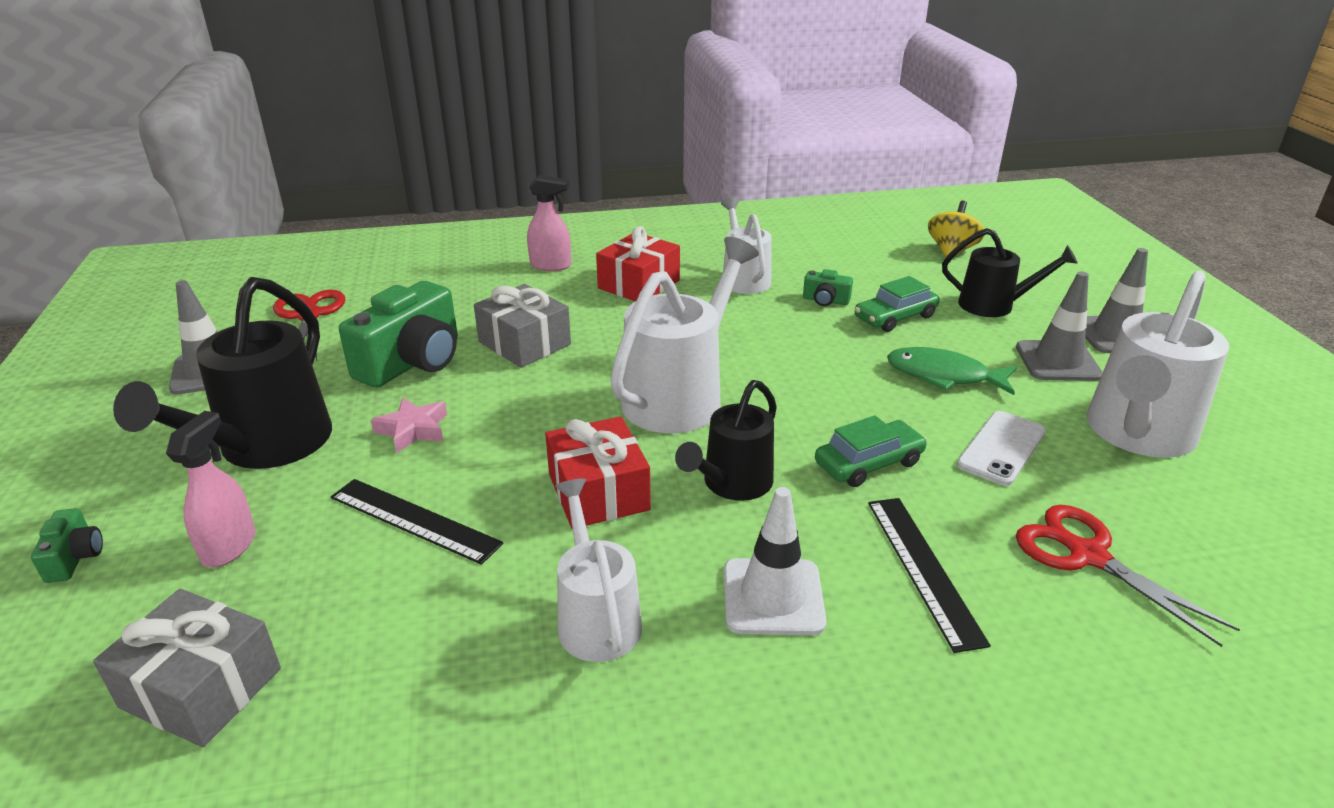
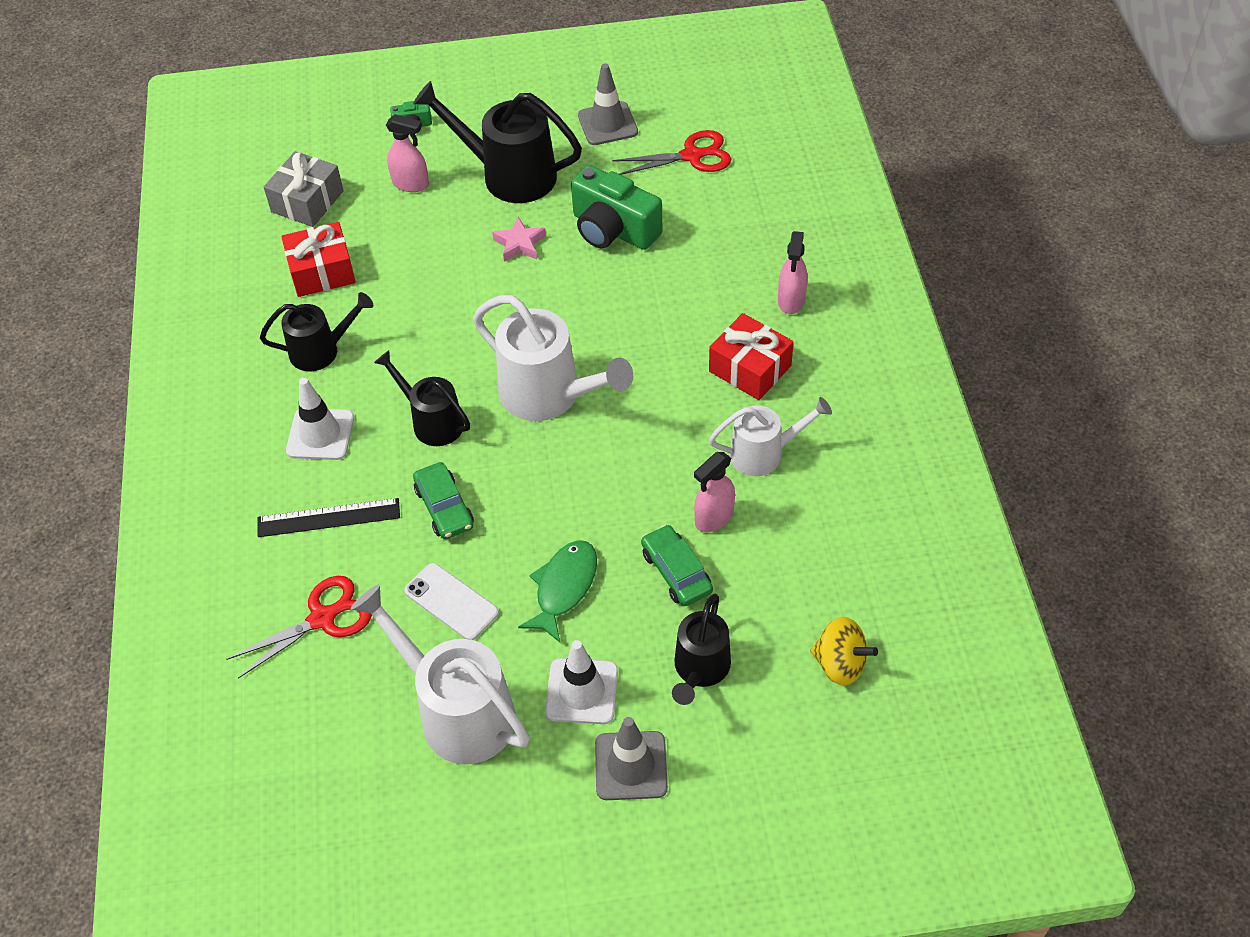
camera: 95 degrees right, 20 degrees up
(414, 520) = (421, 260): black ruler -> none
(524, 343) = (639, 293): grey gift -> none
(596, 617) = (322, 350): white watering can -> black watering can
(598, 492) = (434, 348): red gift -> red gift (322, 272)
(825, 300) = (713, 518): green camera -> pink spray bottle
(1057, 361) = (582, 691): grey traffic cone -> white traffic cone

